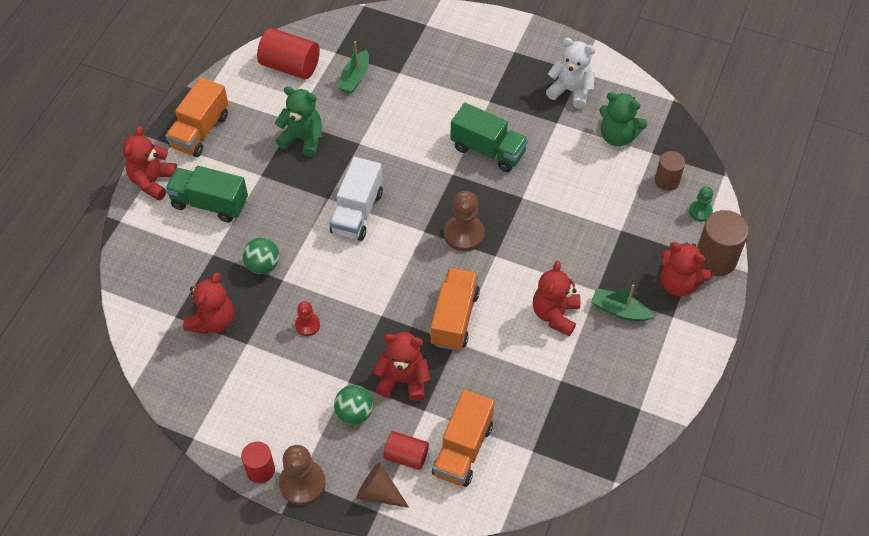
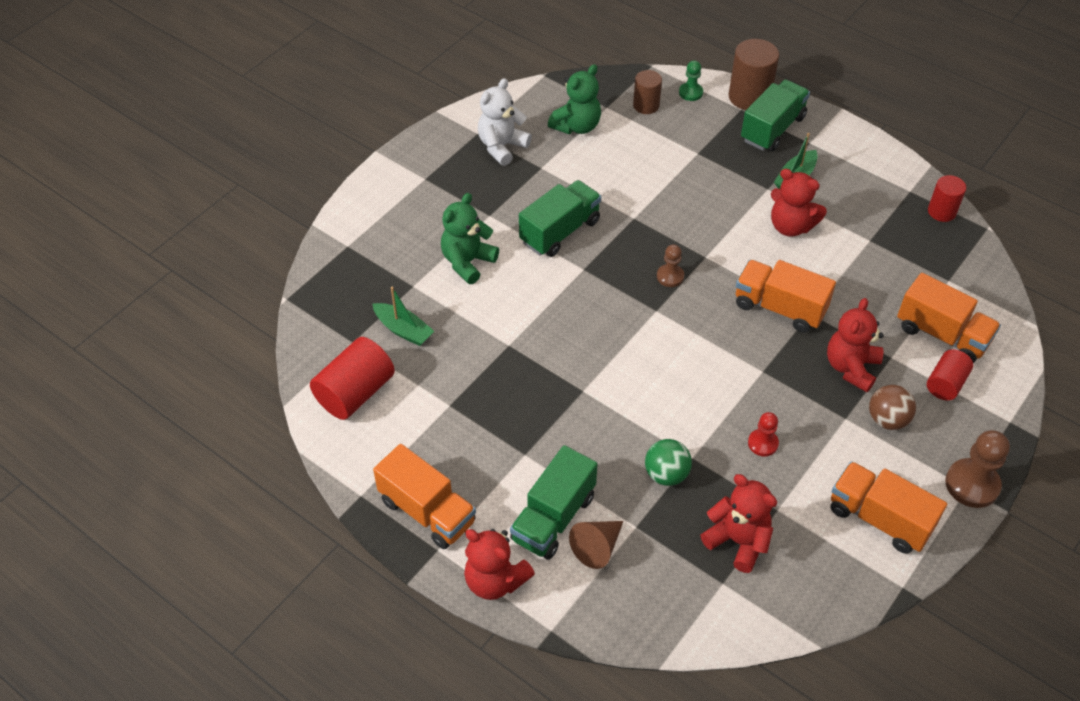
camera: 75 degrees left, 5 degrees down
(253, 416) = (879, 518): none -> orange truck
(260, 470) = (952, 523): red cylinder -> red cylinder (941, 212)
(303, 139) = (482, 400): green teddy bear -> green teddy bear (467, 262)
(354, 413) = (887, 420): green ball -> brown ball
(357, 212) = (612, 366): white truck -> none
(379, 493) = (988, 416): brown cone -> brown cone (597, 547)
(464, 234) = (670, 276): brown pawn -> brown pawn, size x0.58
(678, 284) = (772, 129): red teddy bear -> green truck

